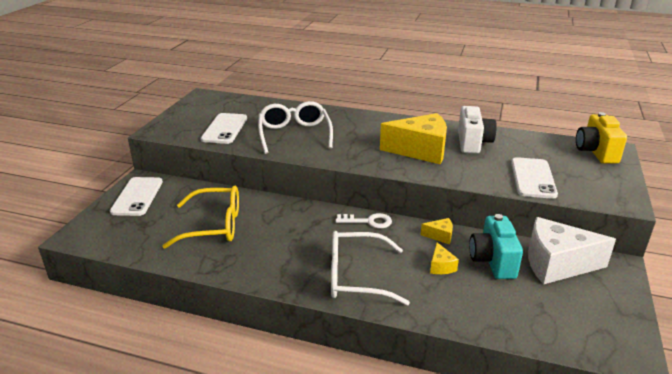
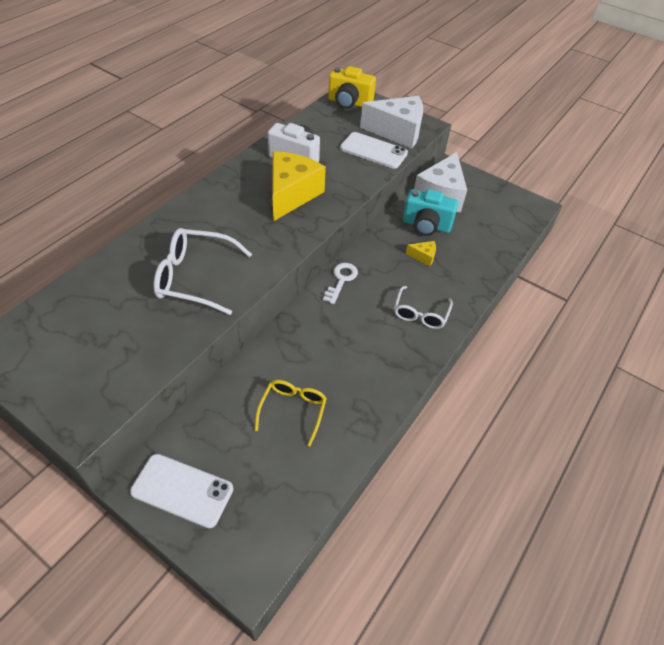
camera: 75 degrees left, 20 degrees up
(213, 226) = (293, 411): yellow glasses -> yellow glasses, size x0.65
(224, 129) = (132, 342): white phone -> none
(357, 277) = (420, 313): white glasses -> white glasses, size x0.65
(440, 236) = (382, 242): yellow cheese -> none
(585, 186) = (397, 132): none -> white cheese

